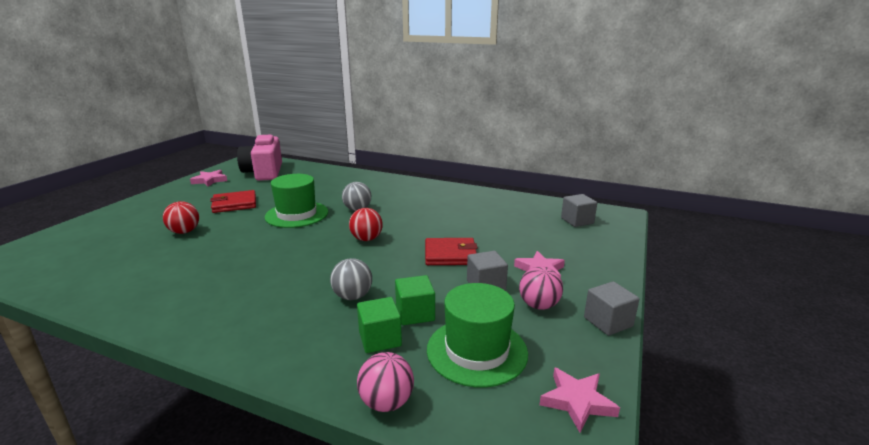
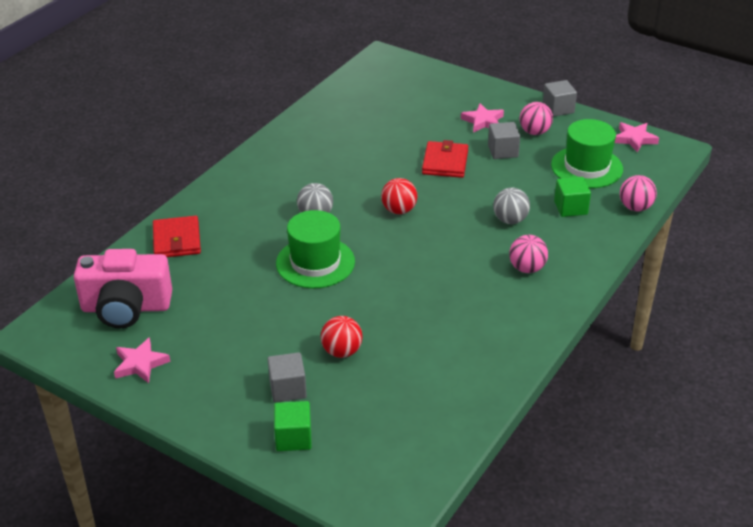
camera: 80 degrees left, 15 degrees up
(234, 204) = (259, 321): red wallet -> red wallet (176, 240)
(263, 311) = (527, 268): none -> pink ball
(415, 313) = (539, 189): green cube -> green cube (293, 437)
(577, 221) = (391, 82): grey cube -> grey cube (288, 389)

